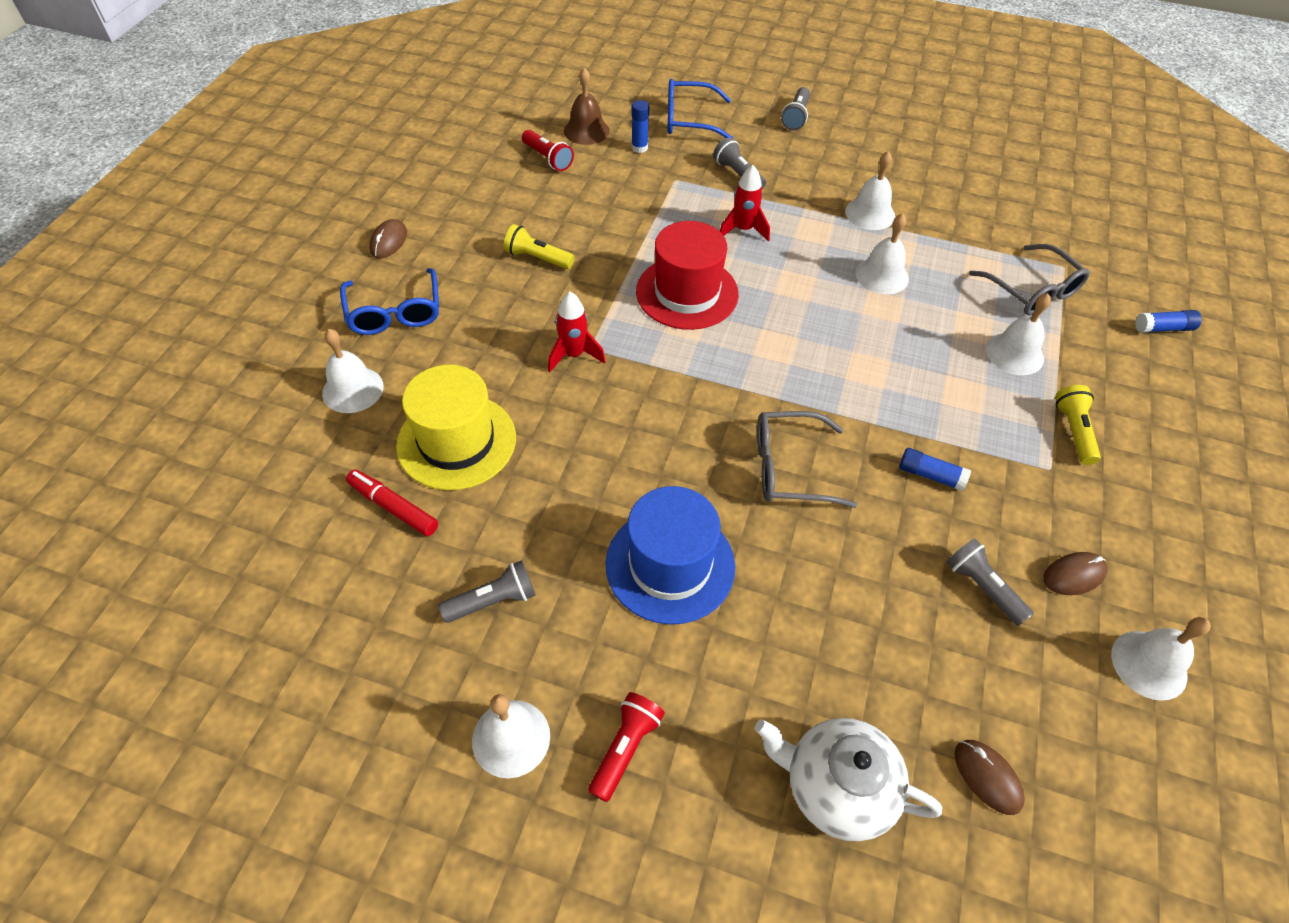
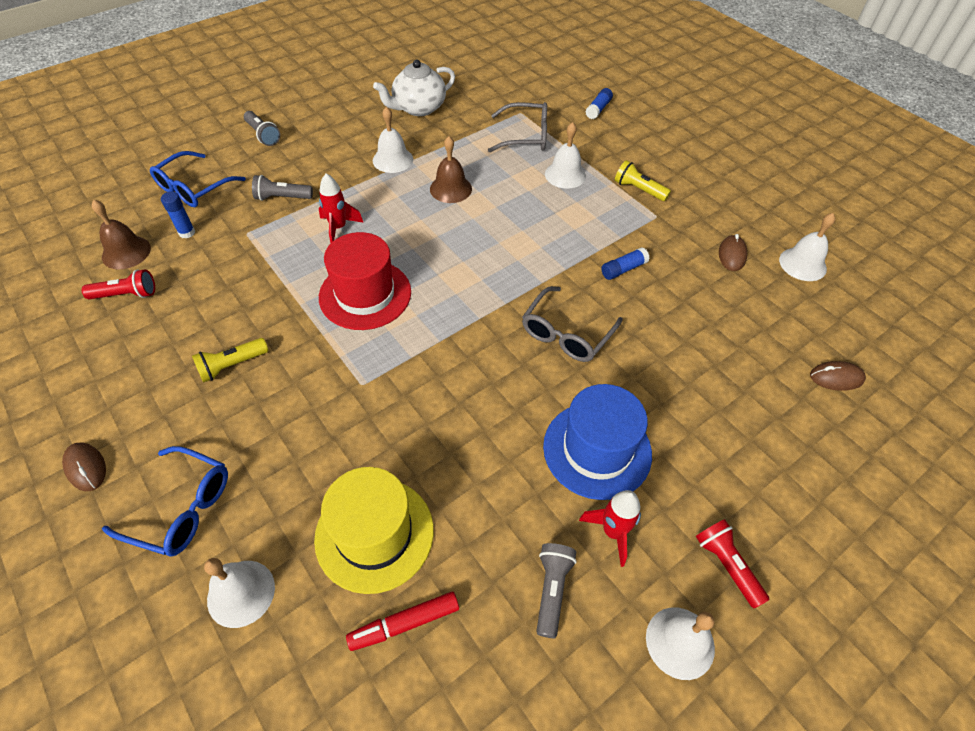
camera: 55 degrees left, 0 degrees up
(574, 355) = (358, 399): red rocket -> red rocket (612, 531)
(836, 787) = (810, 456): white teapot -> white teapot (418, 108)
(882, 275) = (450, 189): white bell -> brown bell
(982, 587) = (716, 298): grey flashlight -> none

